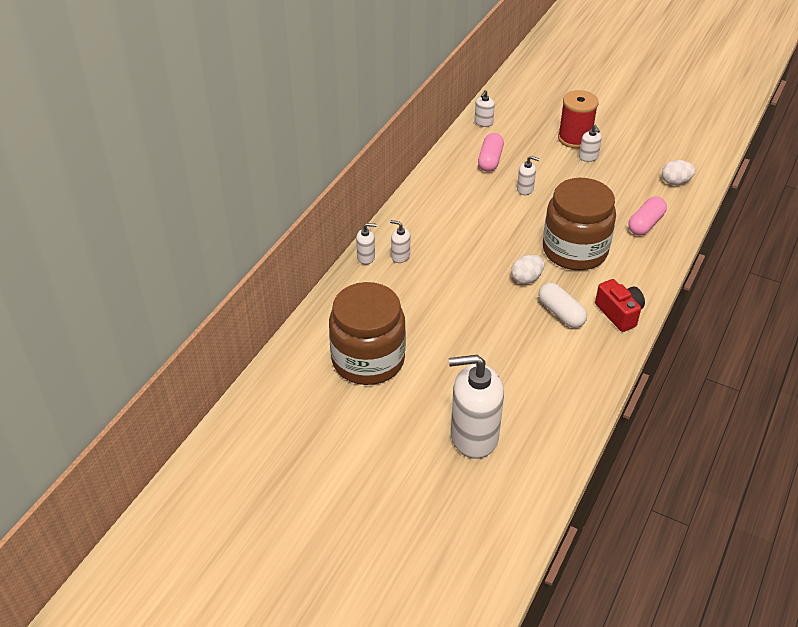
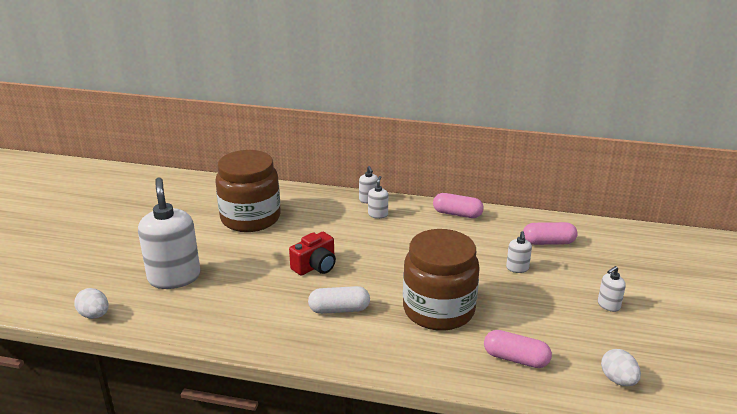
camera: 75 degrees right, 15 degrees down
(420, 201) = (457, 214): none -> pink capsule
(483, 122) = (607, 231): white soap dispenser -> none
(526, 278) = (380, 283): white egg -> white egg (94, 315)
(561, 313) = (339, 309): white capsule -> white capsule turned 45 degrees clockwise
(574, 138) = (635, 292): red spool -> none
(619, 313) = (353, 349): red camera -> red camera (315, 266)

